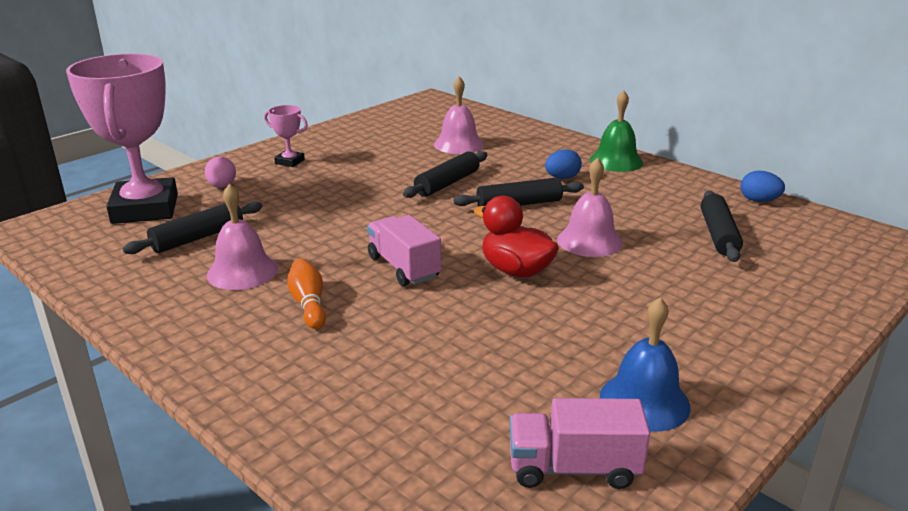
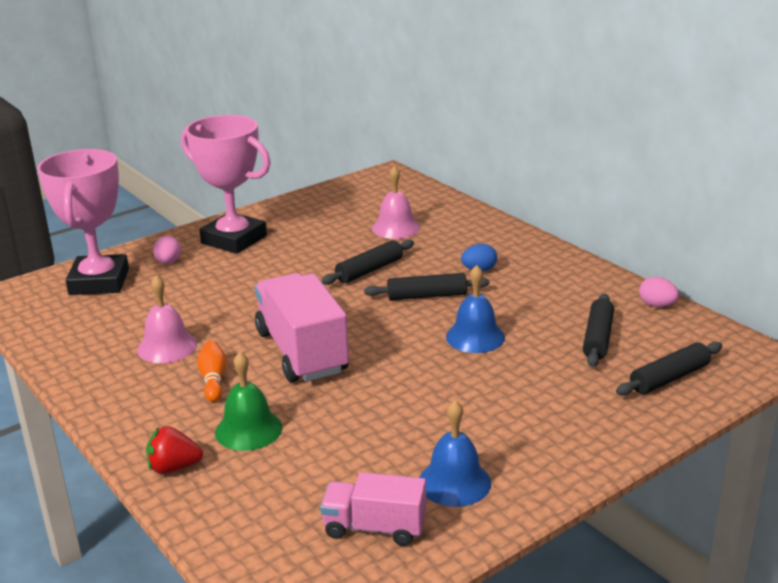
camera: 10 degrees right, 0 degrees up
(198, 237) = (138, 312): black rolling pin -> black rolling pin (669, 378)
(287, 413) = (174, 468): none -> red strawberry
(290, 162) = (234, 239): pink trophy -> pink trophy, size x2.37
(403, 267) = (302, 352): pink truck -> pink truck, size x1.73
(516, 270) = (397, 361): red duck -> none
(589, 241) = (475, 337): pink bell -> blue bell
(616, 161) = (539, 254): green bell -> green bell (248, 429)
(759, 201) = (656, 305): blue egg -> pink egg

